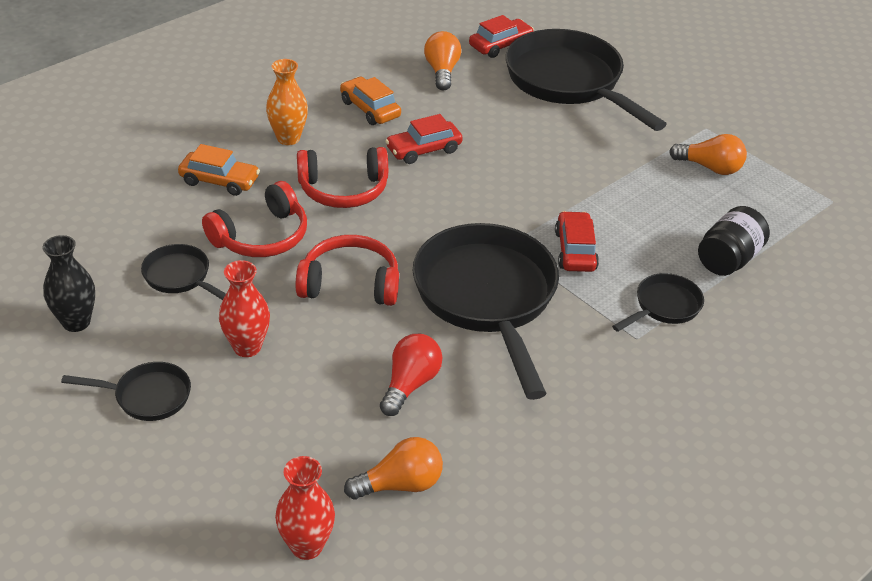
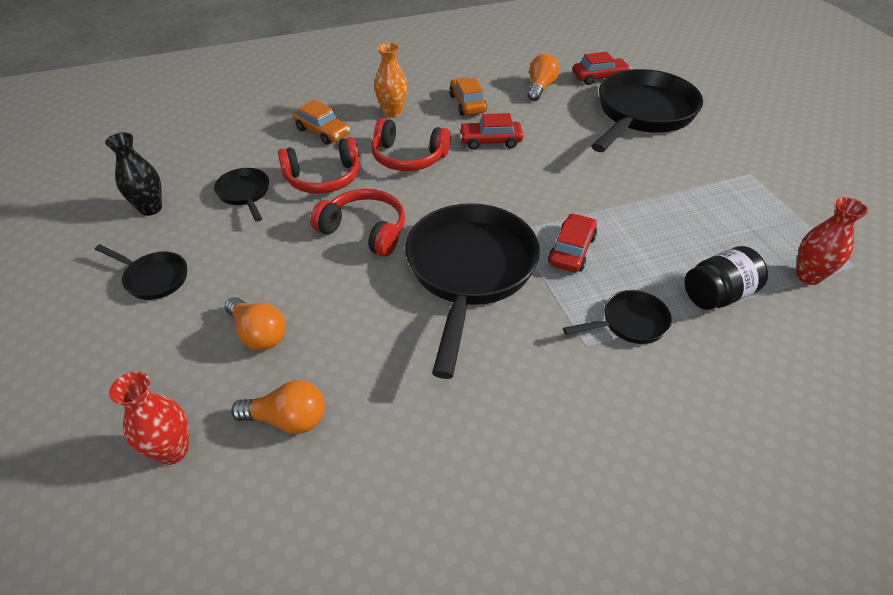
camera: 25 degrees right, 5 degrees up
(247, 347) = (252, 260): red vase -> red vase (808, 276)
(410, 384) = (357, 328): red light bulb -> none
(569, 82) = (642, 114): black pan -> black pan turned 45 degrees clockwise
(710, 168) = (738, 208): orange light bulb -> orange light bulb (259, 334)

